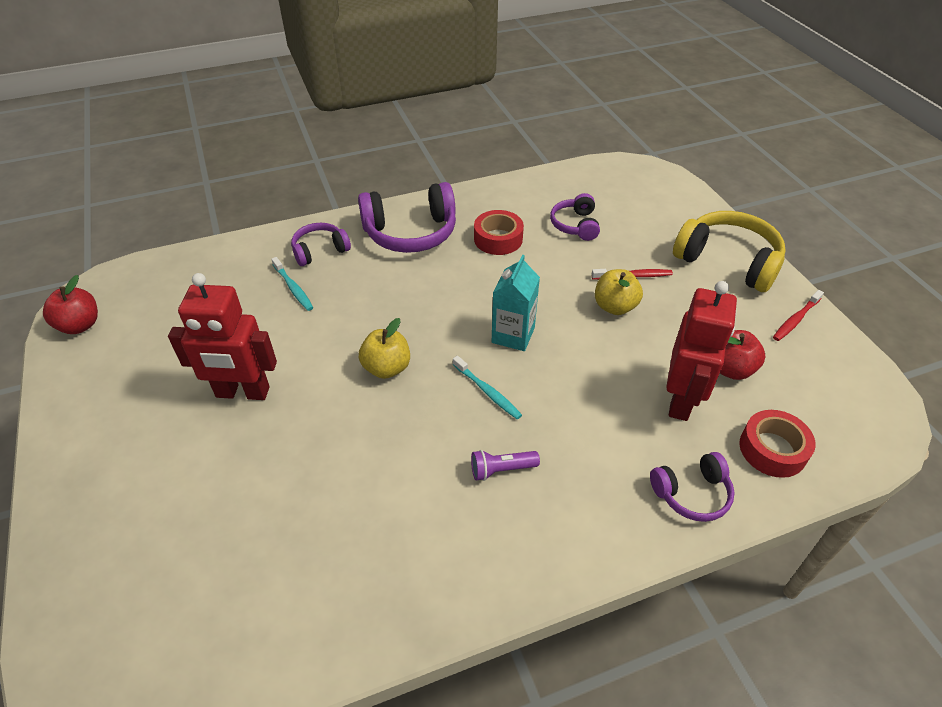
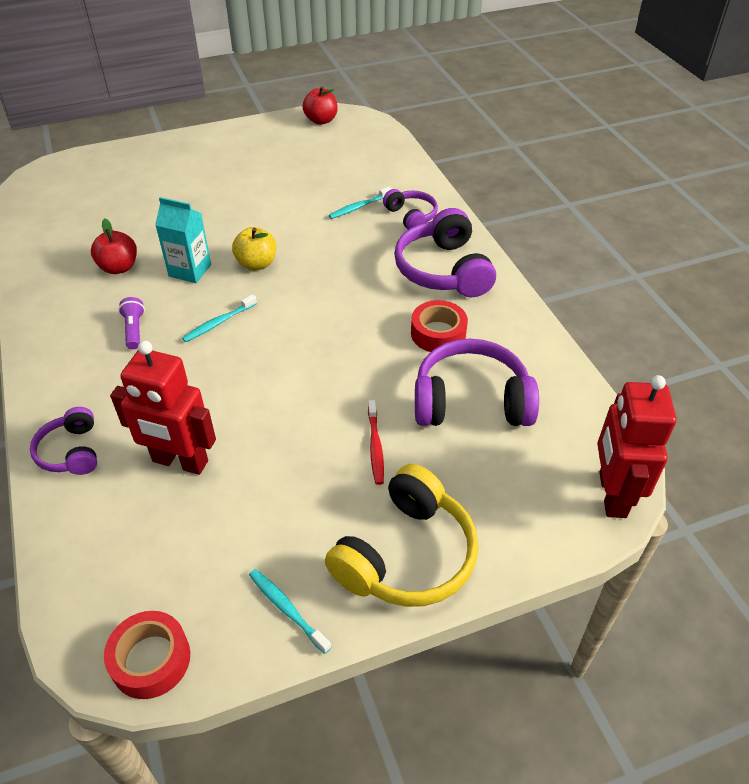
camera: 90 degrees right, 0 degrees up
(242, 393) = (243, 196): red robot -> red robot (611, 494)
(513, 335) = (287, 341): turquoise carton -> turquoise carton (190, 270)
(575, 225) = (471, 401): purple headphones -> purple headphones, size x1.78
(614, 307) = (323, 423): yellow apple -> none
(730, 369) = (214, 515): red apple -> red apple (119, 267)
(772, 449) = (99, 529): red tape -> red tape (151, 660)
(796, 319) = (287, 609): red toothbrush -> turquoise toothbrush

